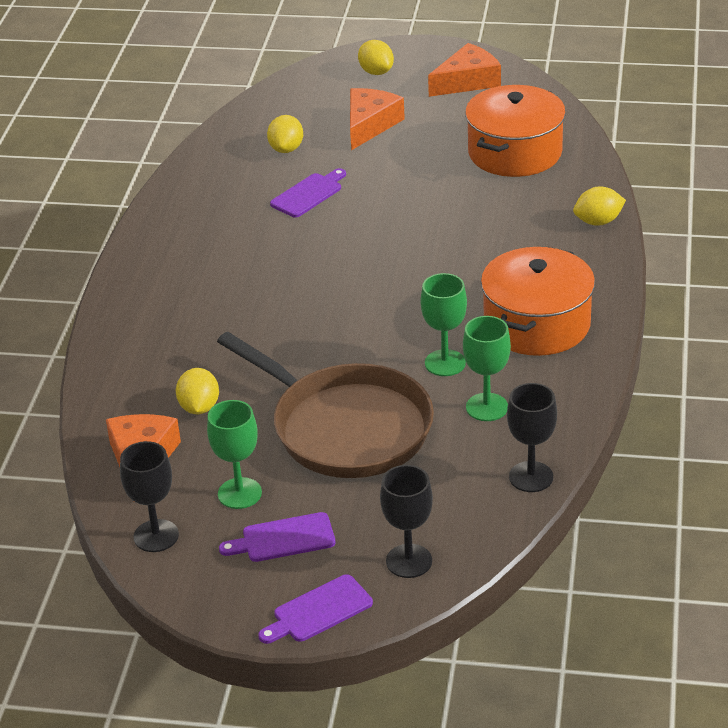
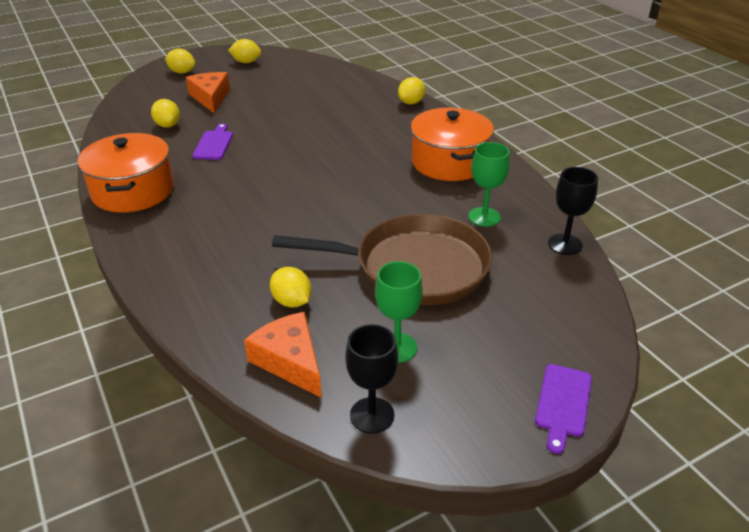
camera: 40 degrees left, 0 degrees up
(283, 538) = (470, 363): purple cutting board -> none
(409, 561) = (570, 333): black goblet -> none
(445, 363) = (425, 203): green goblet -> none
(467, 81) = (246, 62): orange cheese -> yellow lemon
(514, 152) = (319, 86): orange pot -> orange pot (133, 191)

